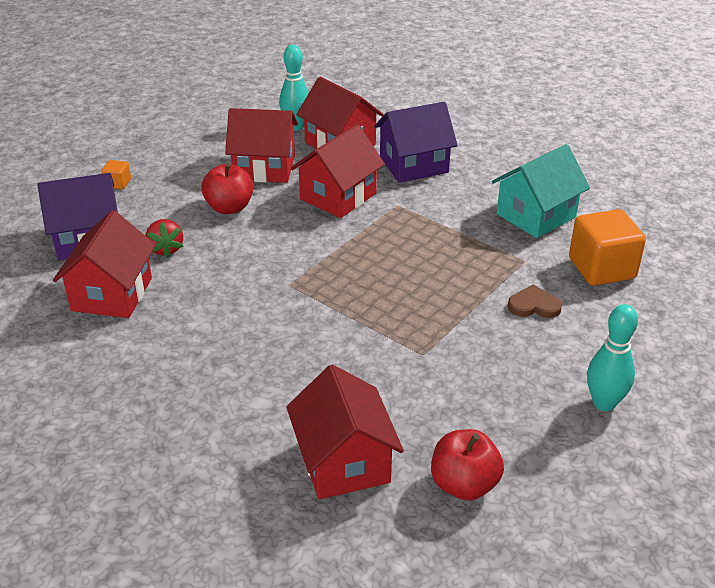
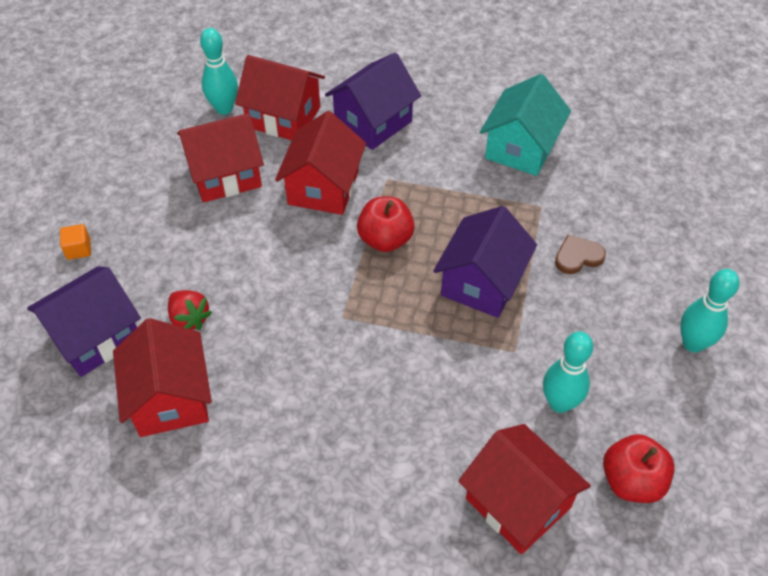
camera: 25 degrees left, 15 degrees up
(229, 207) = (221, 240): red apple -> red apple (385, 239)
(428, 297) = (481, 283): none -> purple house
(437, 404) = (559, 403): none -> turquoise bowling pin
(602, 268) = (611, 192): orange cube -> none

